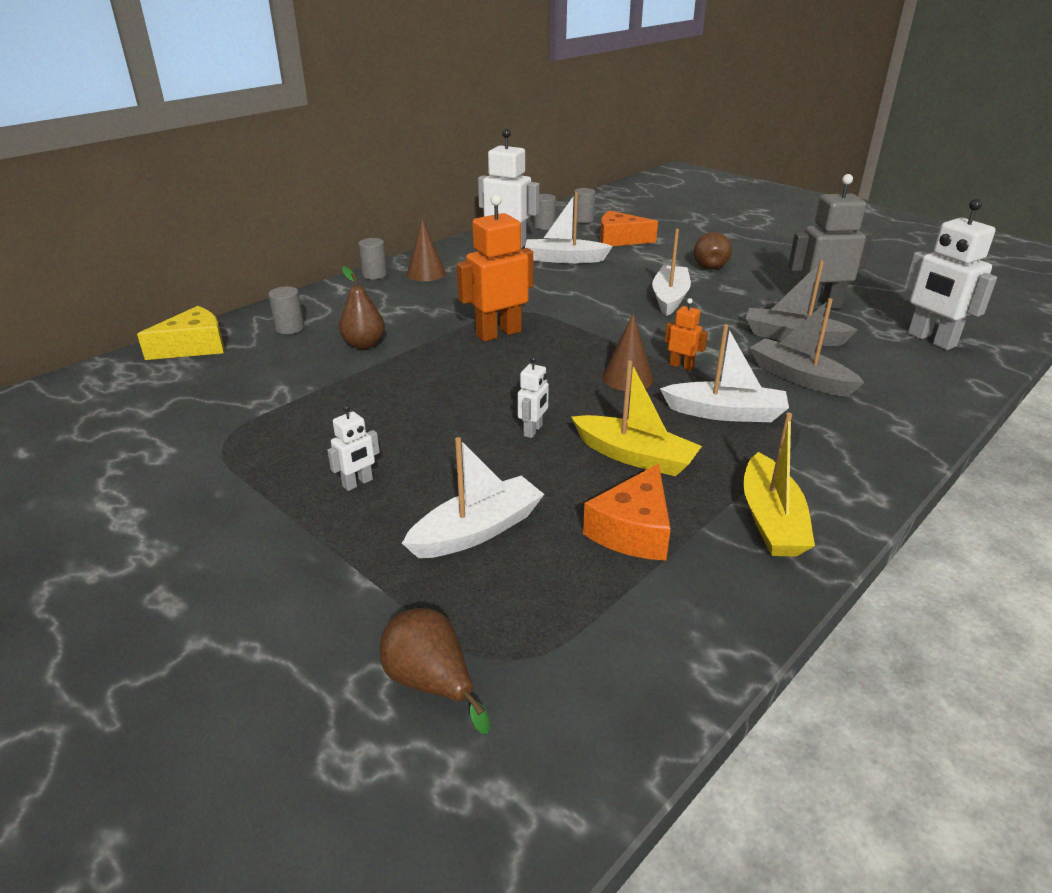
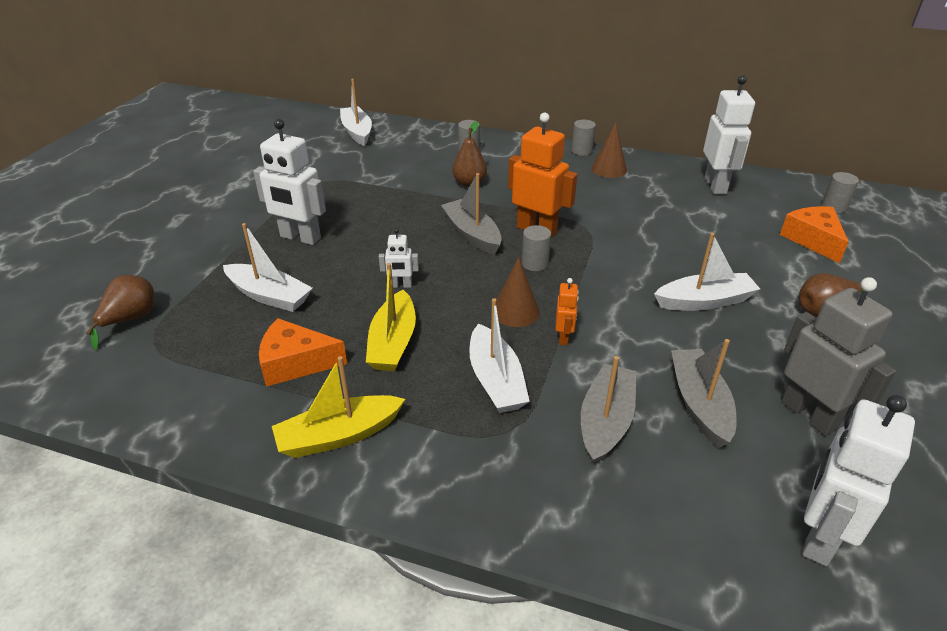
camera: 65 degrees right, 5 degrees up
(194, 347) = (418, 133): yellow cheese -> none
(358, 483) = (300, 238): white robot -> white robot, size x2.04
(472, 367) = (472, 234): none -> grey boat
(544, 226) = (784, 191): grey cylinder -> grey cylinder (535, 263)
(564, 259) = (720, 221): white boat -> white boat (357, 132)

